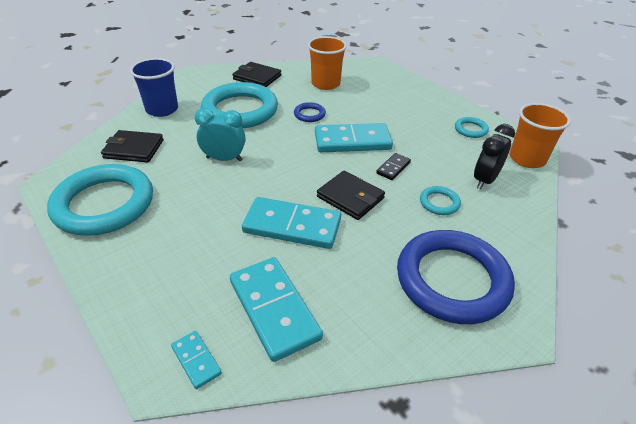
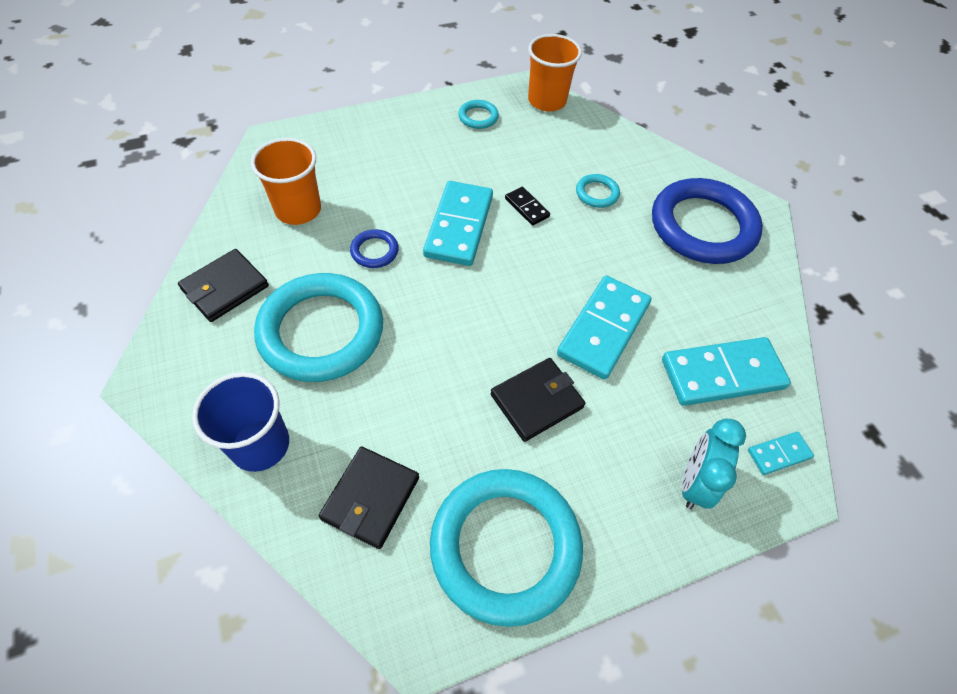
camera: 75 degrees left, 15 degrees up
(224, 159) = (446, 375): turquoise clock -> turquoise clock (694, 482)
(350, 197) = (568, 262): black wallet -> black wallet (536, 401)
(485, 180) = (571, 145): black clock -> none

